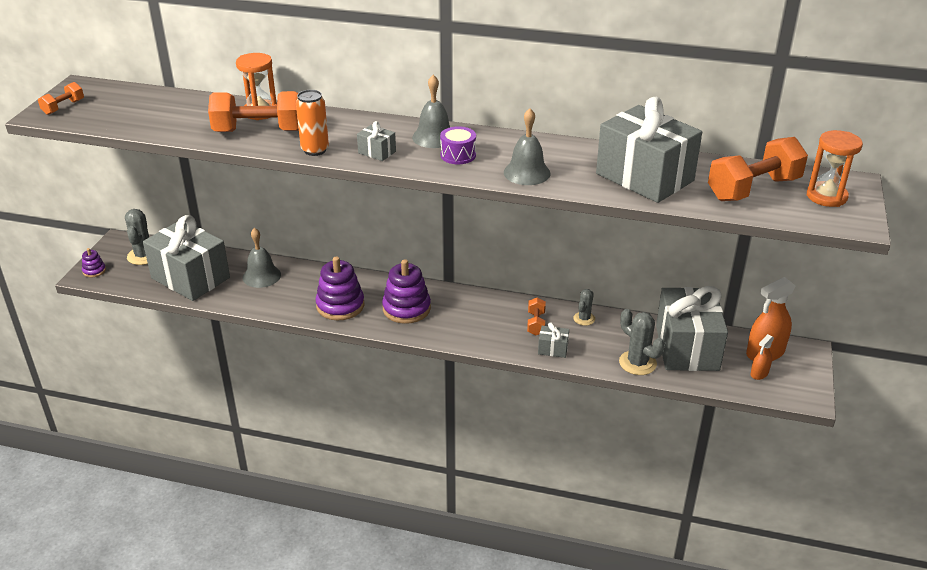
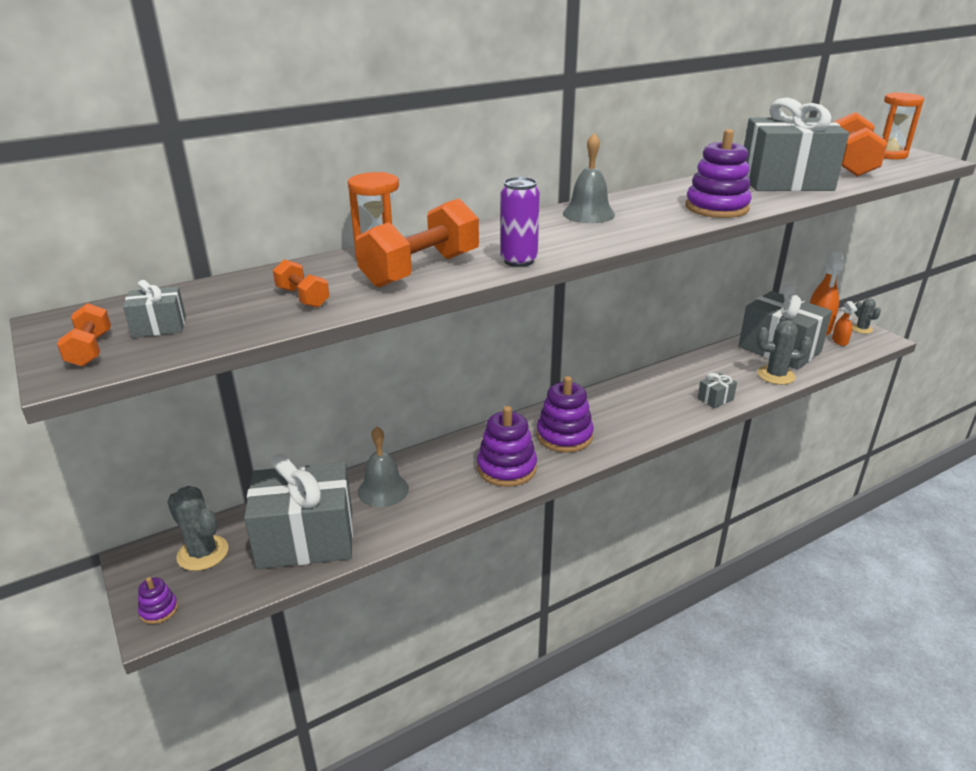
camera: 45 degrees left, 5 degrees down
(315, 150) = (519, 261): orange can -> purple can
(377, 152) = (575, 240): grey gift -> grey gift (159, 327)
(458, 155) = (641, 217): purple drum -> none
(527, 173) = (716, 208): grey bell -> purple stacking toy
(536, 323) = (671, 389): orange dumbbell -> orange dumbbell (303, 297)
(584, 319) = (692, 368): grey cactus -> grey cactus (861, 329)

